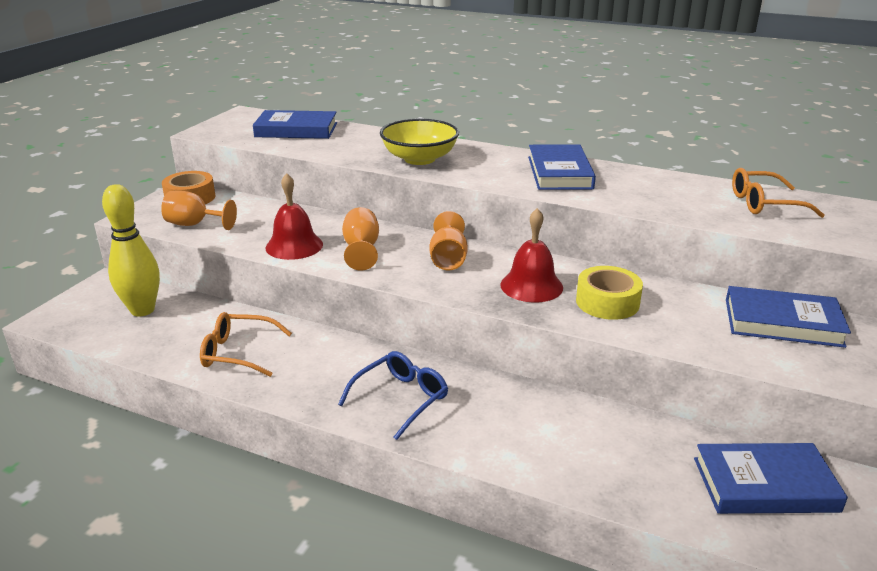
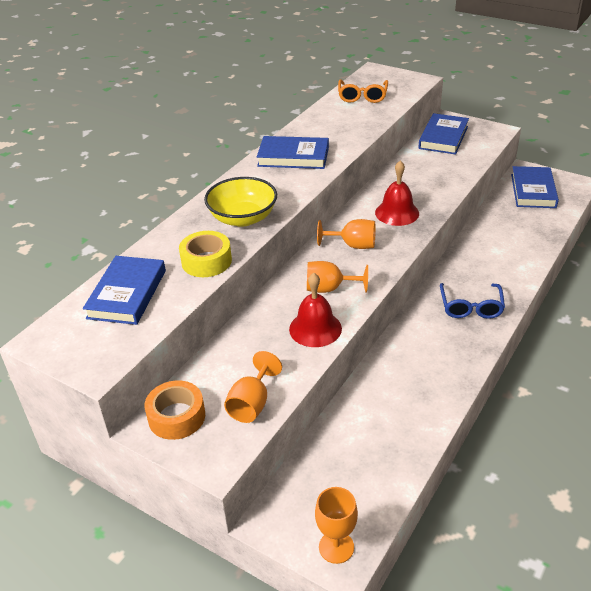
camera: 80 degrees left, 10 degrees up
(63, 315) = (336, 547): none -> orange goblet
(142, 310) = (334, 476): yellow bowling pin -> none
(238, 353) = (413, 397): orange glasses -> none
(401, 398) = (471, 307): blue glasses -> blue glasses turned 135 degrees counterclockwise
(607, 302) = (420, 187): yellow tape -> yellow tape (206, 261)

